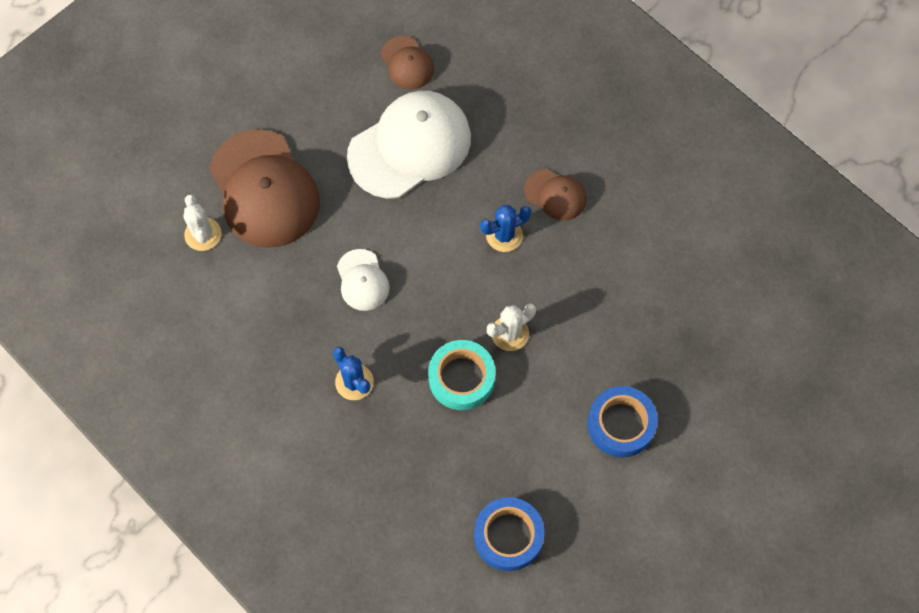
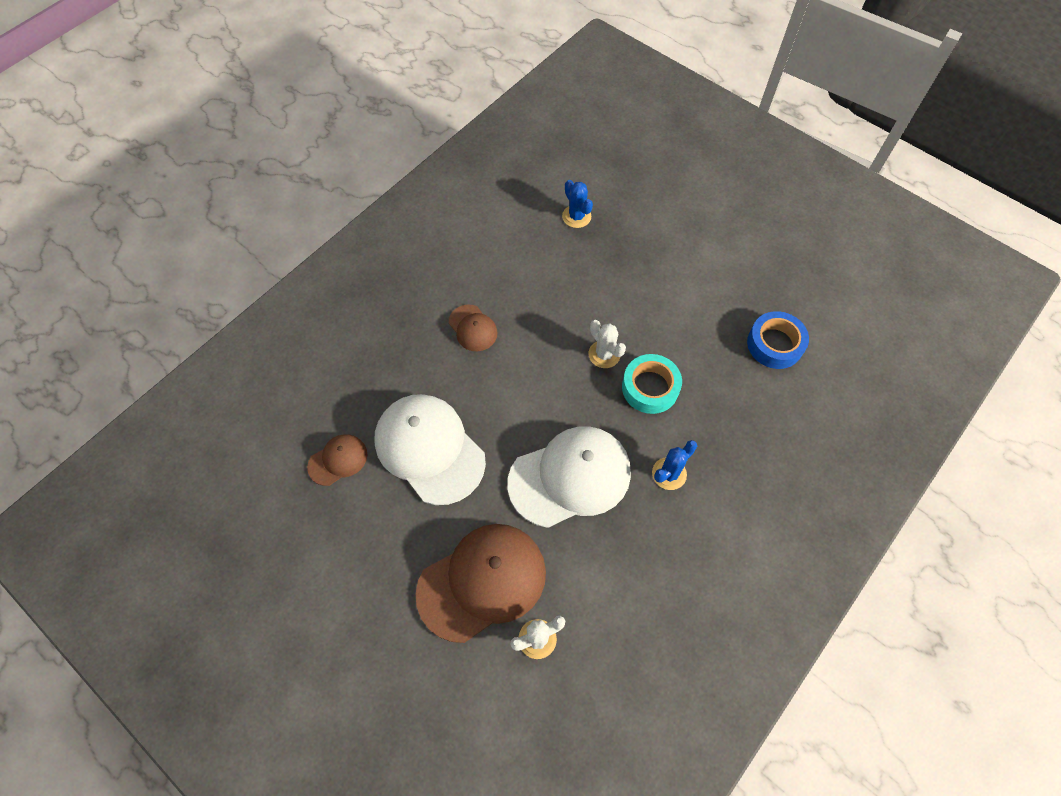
camera: 95 degrees left, 5 degrees down
(362, 280) = (570, 477): white cap -> white cap, size x2.04
(504, 235) = (514, 364): blue cactus -> blue cactus (576, 216)
(555, 195) = (473, 328): brown cap -> brown cap turned 120 degrees clockwise
(621, 424) = (668, 274): blue tape -> none

